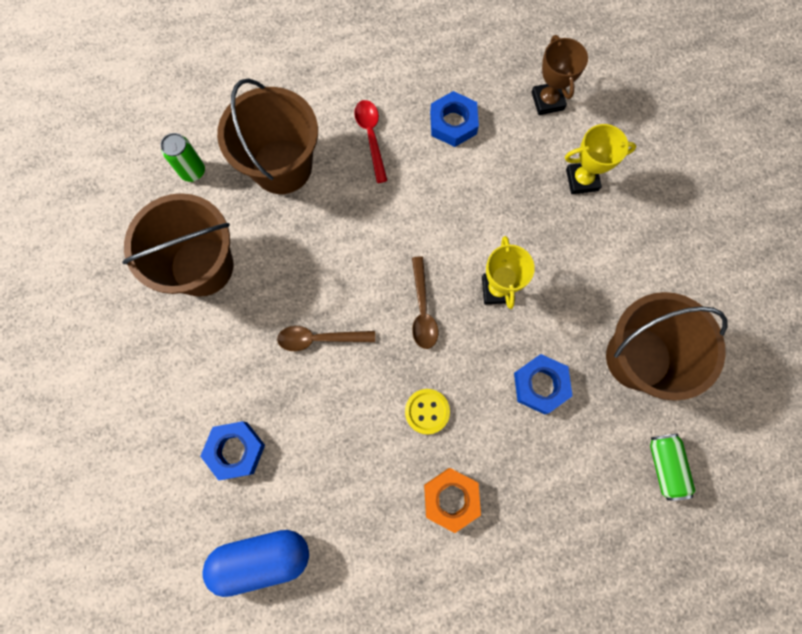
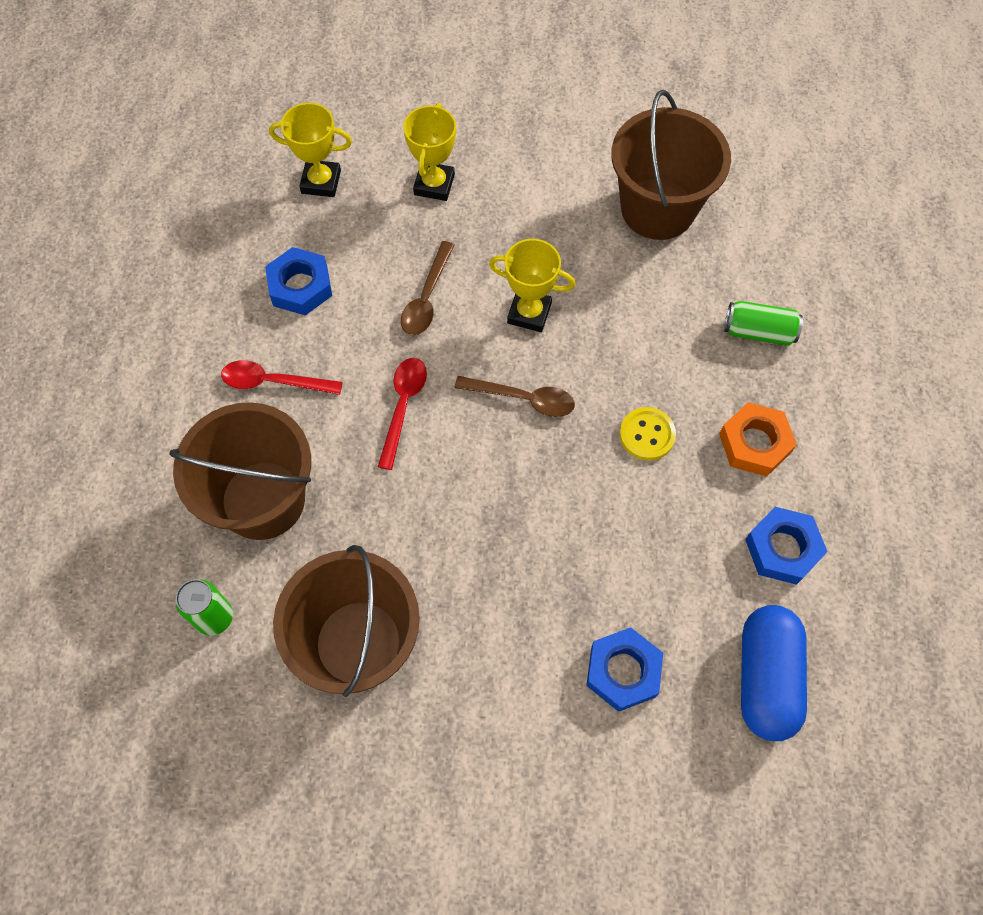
camera: 70 degrees left, 10 degrees down
(319, 339) = (515, 526): brown spoon -> brown spoon (427, 298)
(384, 229) = (403, 406): none -> red spoon
(540, 385) = (655, 310): blue nut -> blue nut (782, 549)
(547, 101) = (321, 182): brown trophy -> yellow trophy
(665, 466) = (779, 228): green can -> green can (759, 332)

